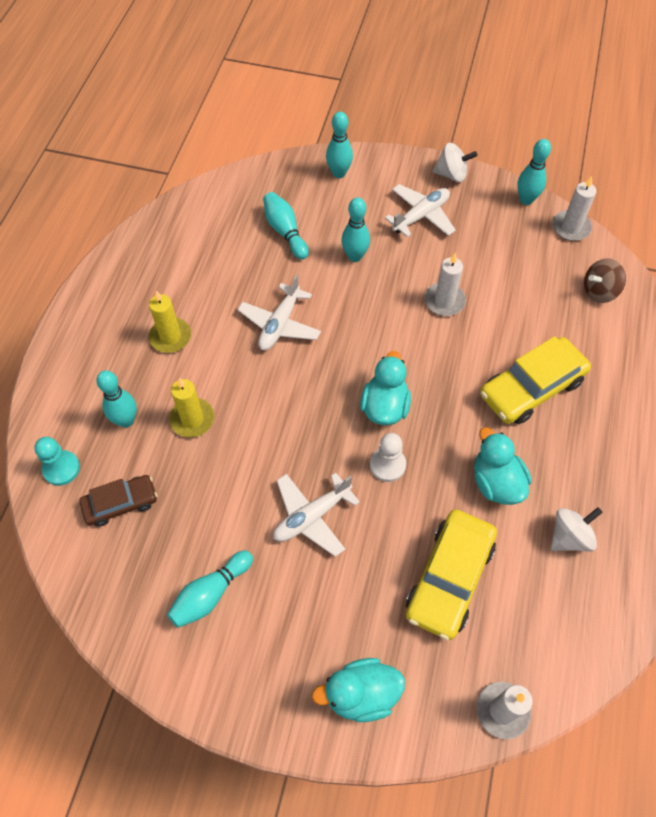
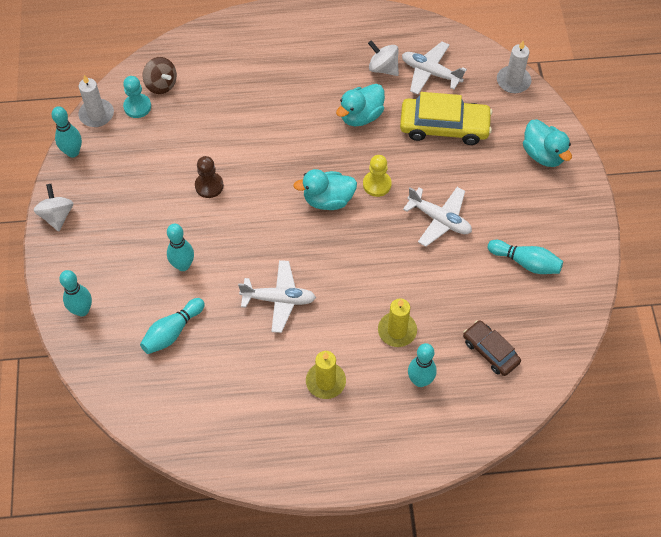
camera: 110 degrees left, 0 degrees up
(61, 468) = (483, 410): turquoise pawn -> turquoise pawn (137, 107)
(387, 465) = (377, 184): white pawn -> yellow pawn
(421, 216) = (117, 227): white plane -> white plane (430, 73)
(444, 301) = (209, 186): white candle -> brown pawn
(531, 388) = (272, 111): yellow car -> none

